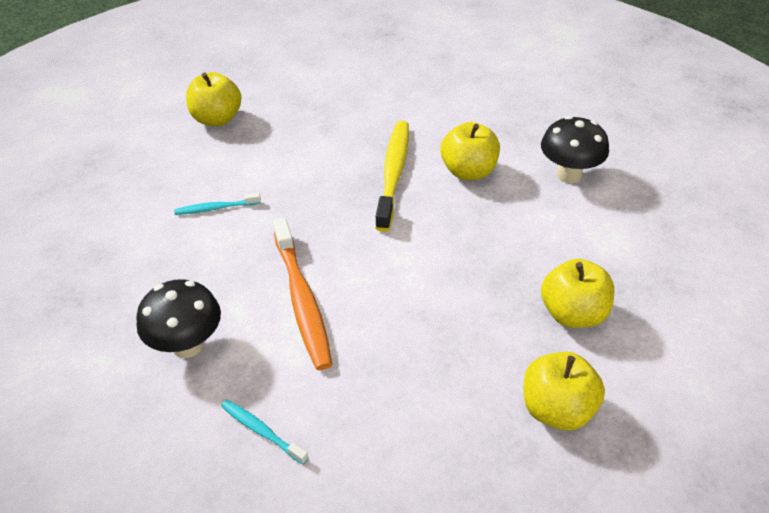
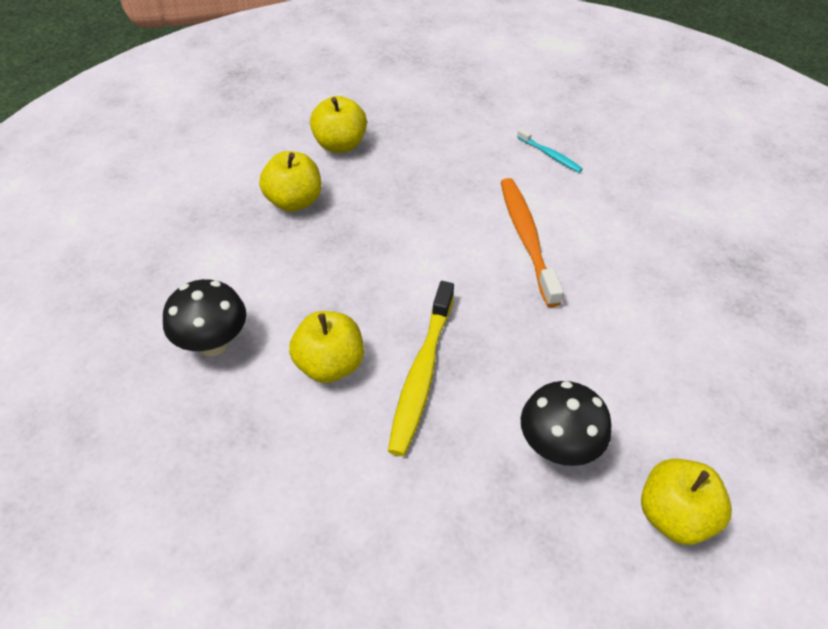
camera: 175 degrees left, 5 degrees up
(187, 345) = (620, 214): black mushroom -> black mushroom (557, 448)
(216, 208) = (632, 350): turquoise toothbrush -> none

